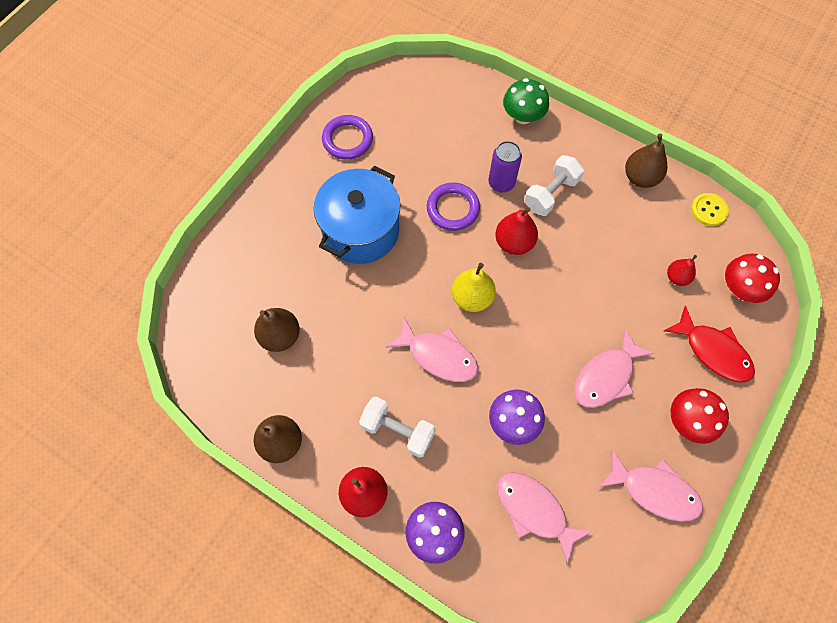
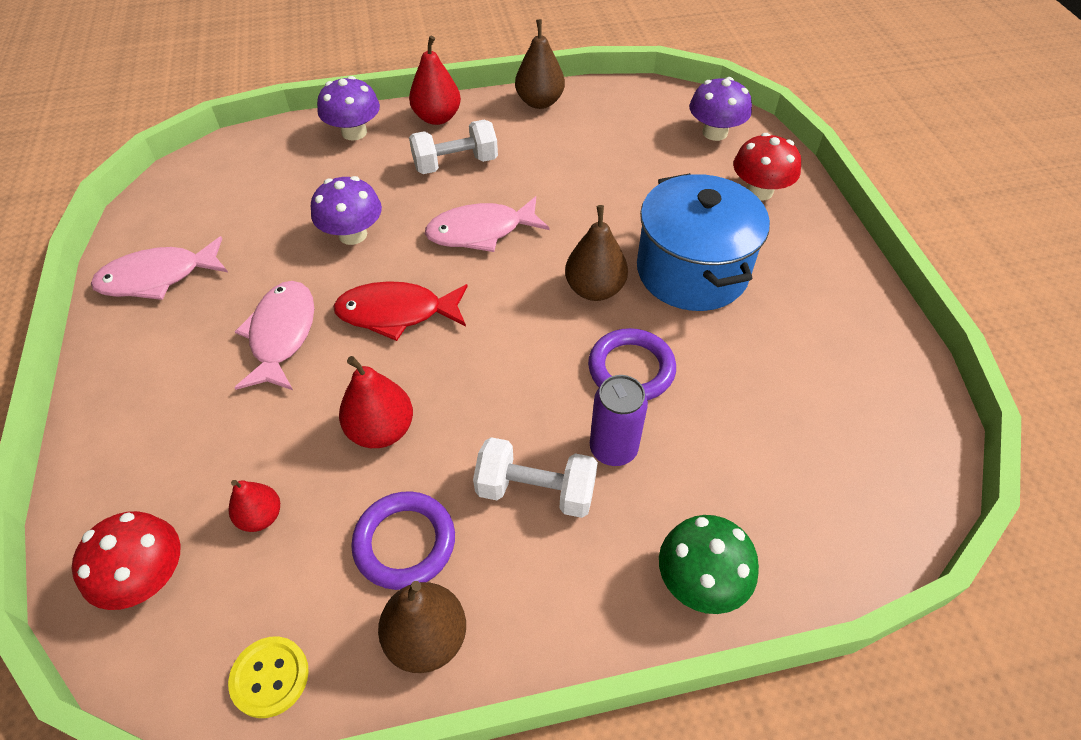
camera: 135 degrees right, 15 degrees down
(217, 307) = (715, 132): none -> purple mushroom
(280, 336) = (637, 151): brown pear -> brown pear (594, 289)
(347, 139) = (845, 345): purple ring -> purple ring (405, 543)
(472, 298) = (503, 299): yellow pear -> none
(514, 243) = (518, 389): red pear -> red pear (381, 430)
(534, 510) = (276, 193): pink fish -> none
(551, 193) = (536, 490): white dumbbell -> white dumbbell turned 75 degrees counterclockwise
(688, 421) = (149, 360): red mushroom -> red mushroom (759, 191)
(713, 351) = (153, 457): red fish -> red fish (396, 313)

